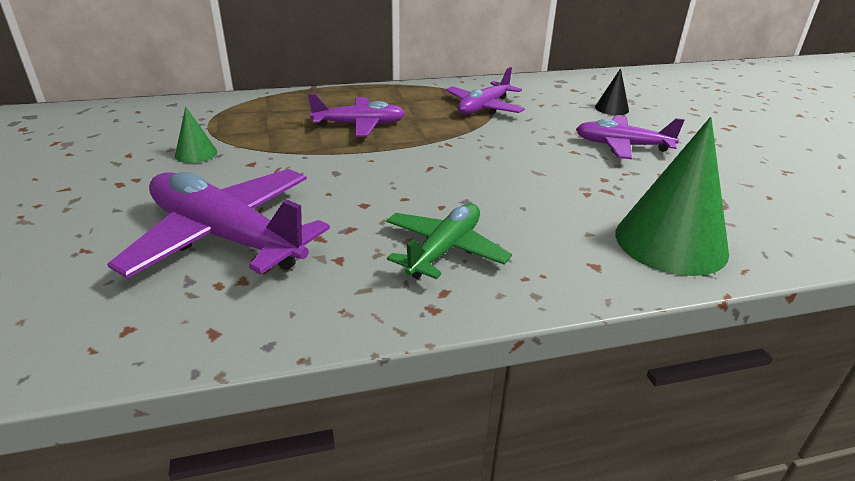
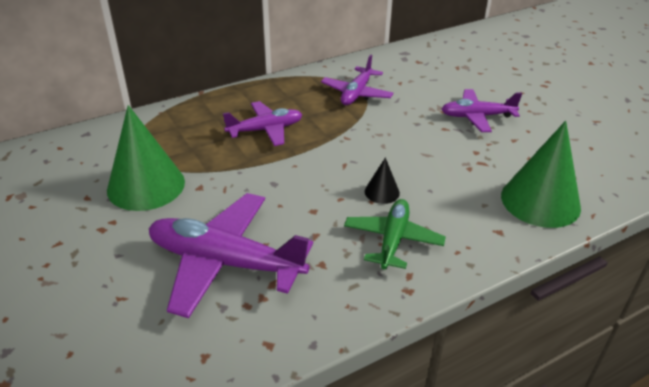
camera: 15 degrees left, 5 degrees up
(196, 153) = (146, 185): green cone -> green cone, size x2.18
(611, 108) = (455, 78): black cone -> black cone (382, 192)

